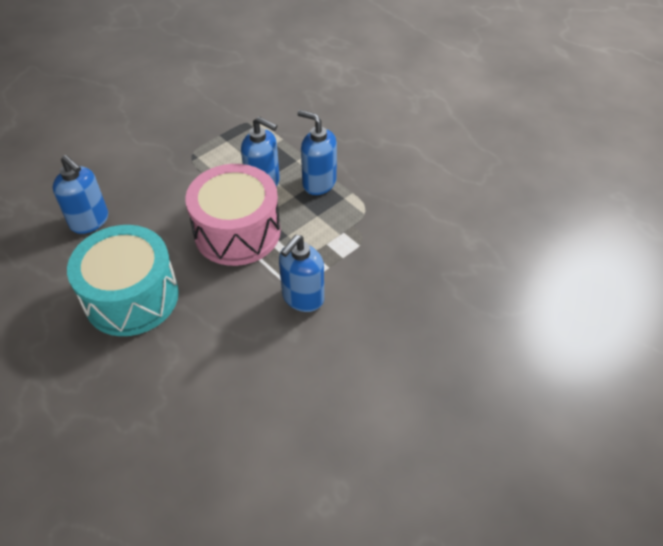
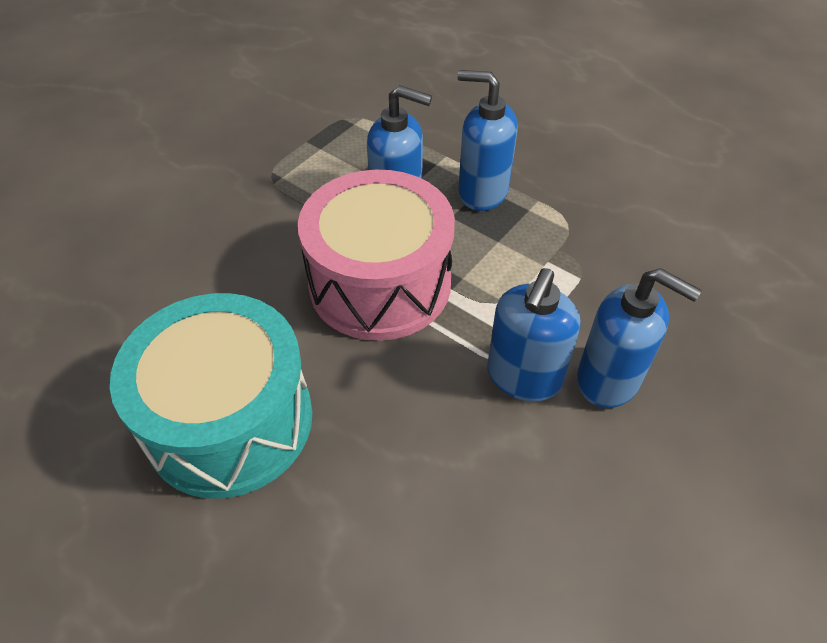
camera: 10 degrees left, 0 degrees up
(90, 221) = (127, 299): blue soap dispenser -> blue soap dispenser (608, 380)

